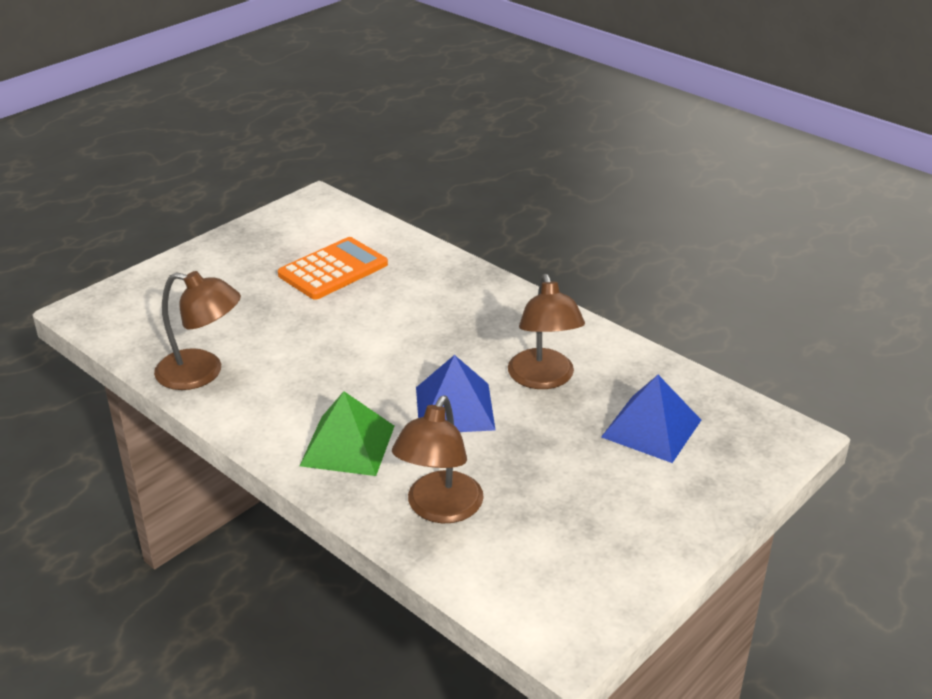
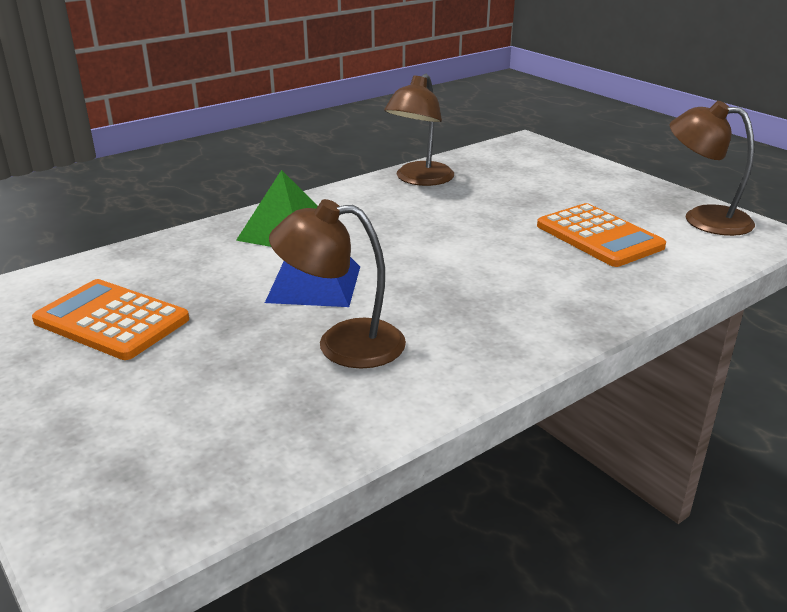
camera: 100 degrees right, 5 degrees down
(439, 509) = (169, 264): brown lamp -> brown lamp (703, 218)
(554, 514) = (112, 320): none -> orange calculator
(651, 428) = (201, 411): blue pyramid -> none

